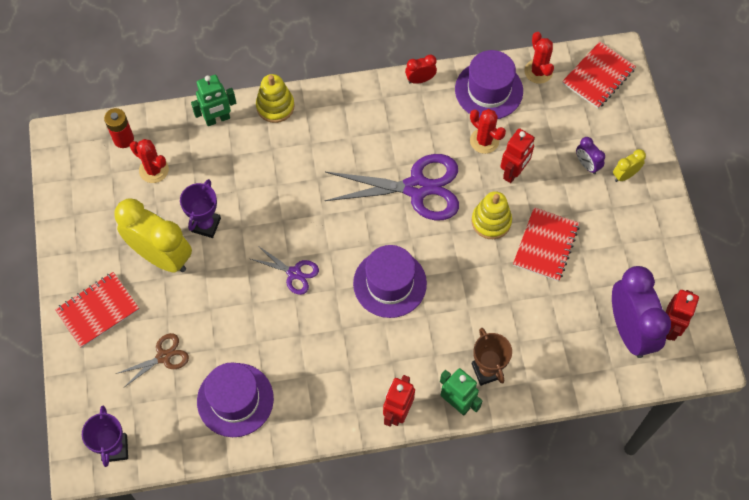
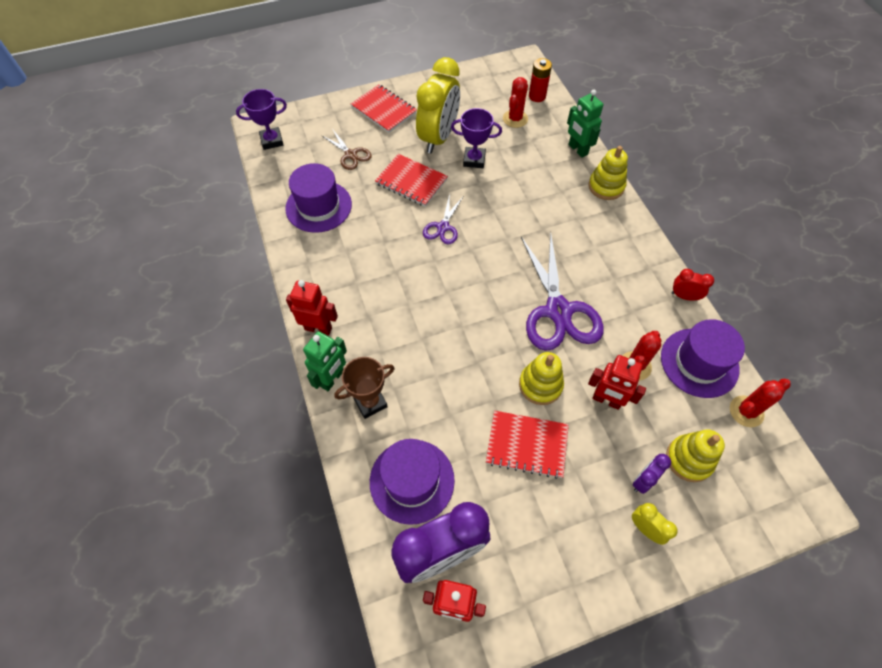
camera: 80 degrees right, 5 degrees down
(390, 283) = (449, 302): purple hat -> purple hat (412, 481)
(420, 79) = (684, 296): red clock -> red clock turned 45 degrees counterclockwise
(573, 126) = (689, 459): none -> yellow stacking toy
(598, 76) = (770, 482): red notebook -> red notebook (411, 182)

